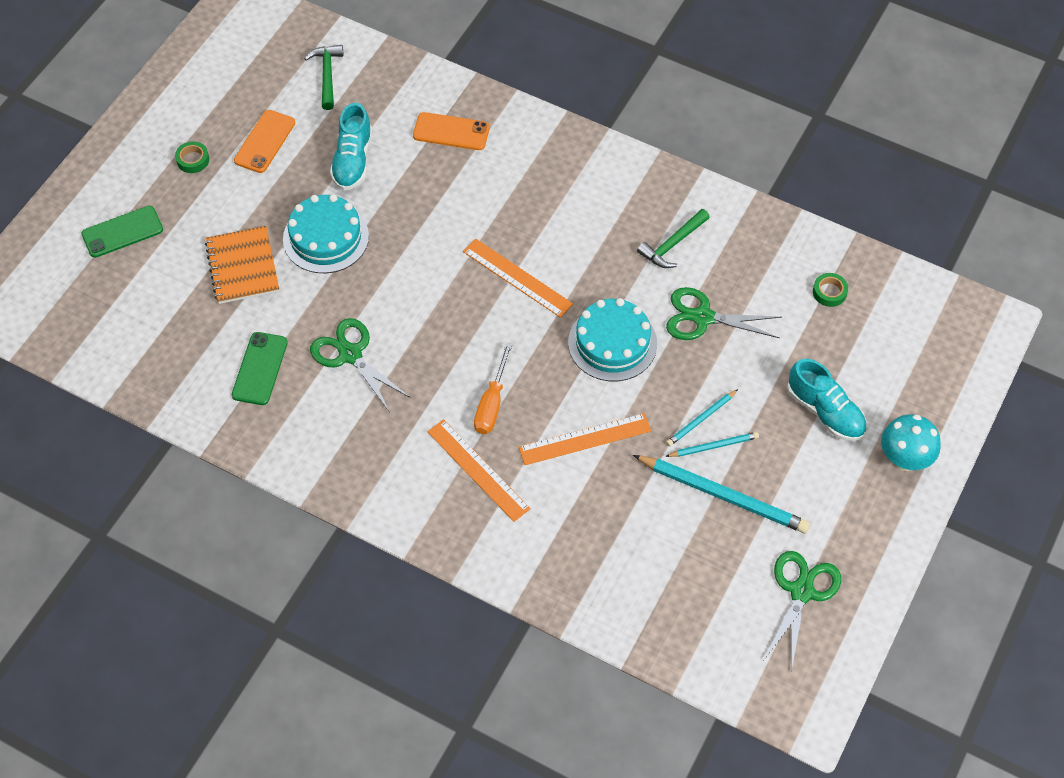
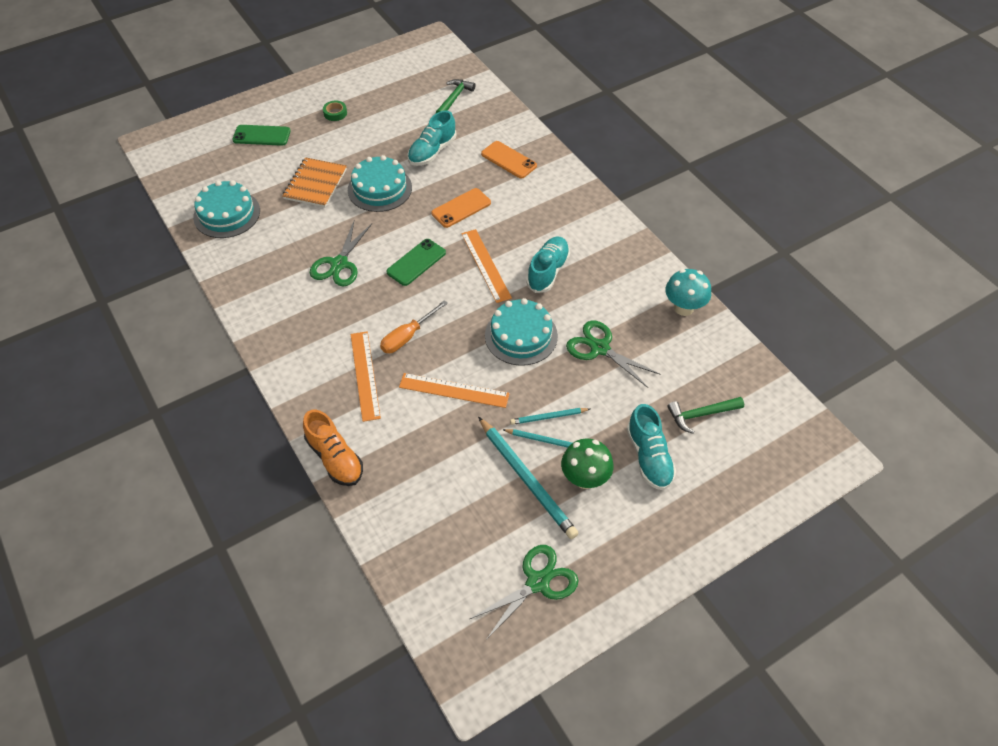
camera: 30 degrees right, 5 degrees down
(163, 355) = (227, 214): none -> turquoise cake
(260, 369) = (277, 247): green phone -> green phone (416, 262)
(264, 141) = (386, 120): orange phone -> orange phone (461, 208)
(350, 354) = (339, 264): green scissors -> green scissors turned 150 degrees counterclockwise
(514, 575) = (335, 458): none -> orange shoe
(590, 253) = (548, 271): none -> turquoise shoe
(672, 244) = (612, 290): green hammer -> green hammer (701, 414)
(778, 466) = (585, 479): none -> green mushroom
(829, 292) = (710, 374): green tape -> none
(904, 459) = (690, 524): turquoise mushroom -> turquoise mushroom (683, 308)

